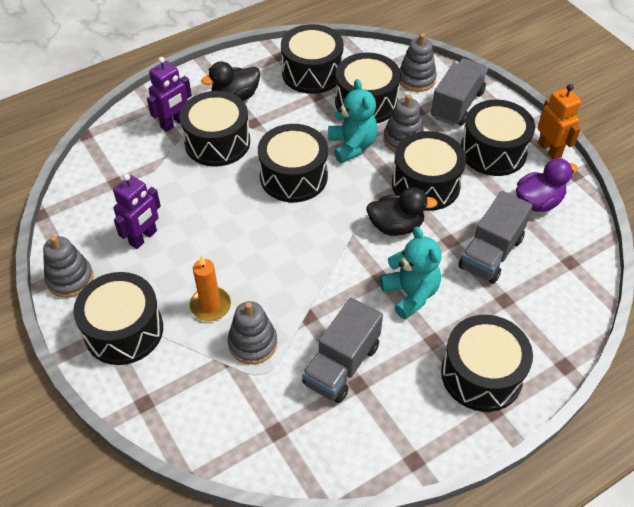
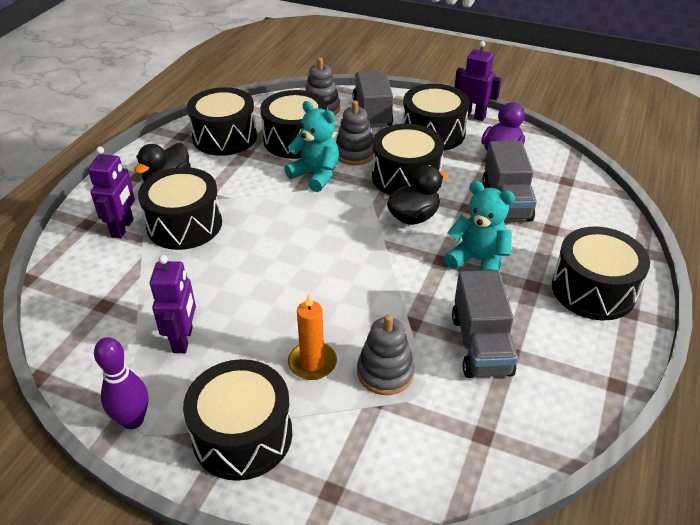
camera: 35 degrees left, 10 degrees down
(70, 279) = (133, 420): grey stacking toy -> purple bowling pin
(293, 176) = (286, 220): black drum -> none
(549, 150) = (472, 115): orange robot -> purple robot

